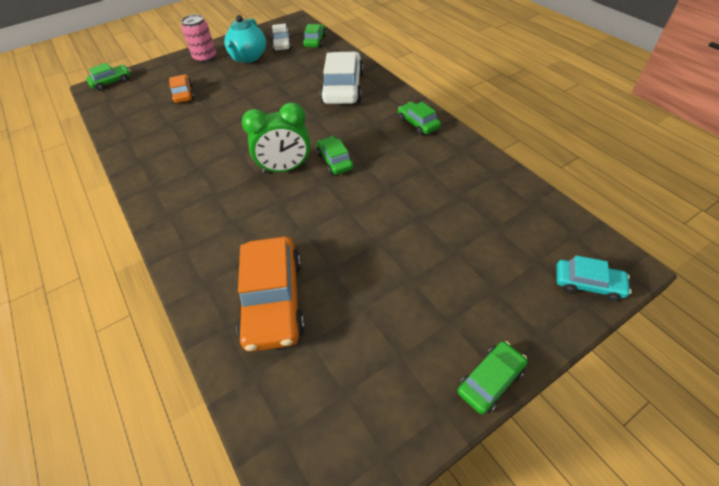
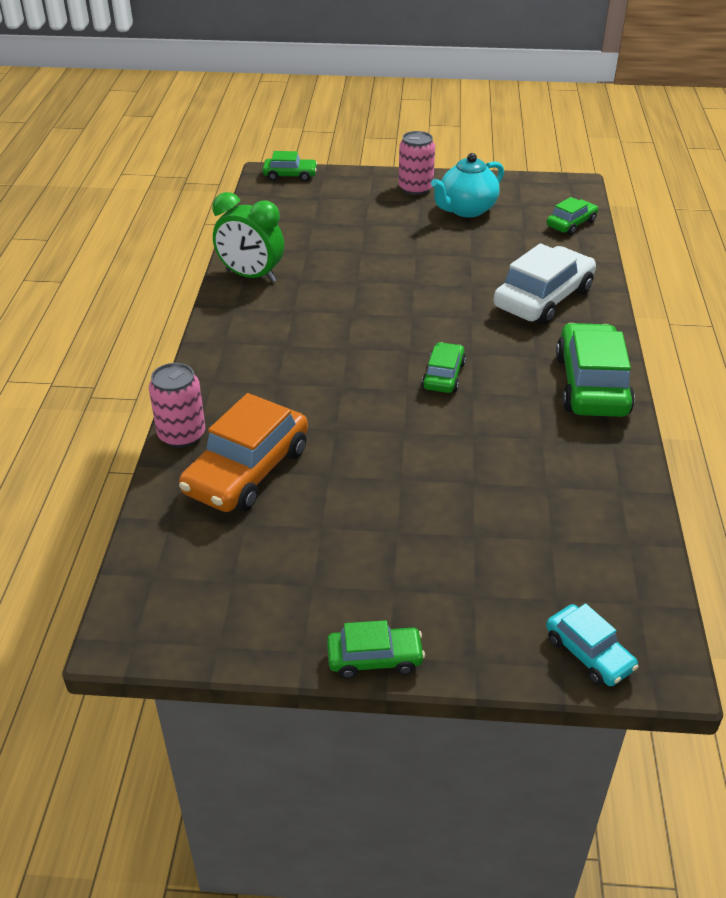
camera: 35 degrees right, 10 degrees down
(183, 94) = (351, 222): orange car -> none
(199, 303) = (182, 435): none -> pink can
(282, 44) = (524, 210): white car -> none
(285, 169) = (381, 356): green clock -> green clock (251, 276)
(418, 123) = (591, 384): green car -> green car, size x1.85

